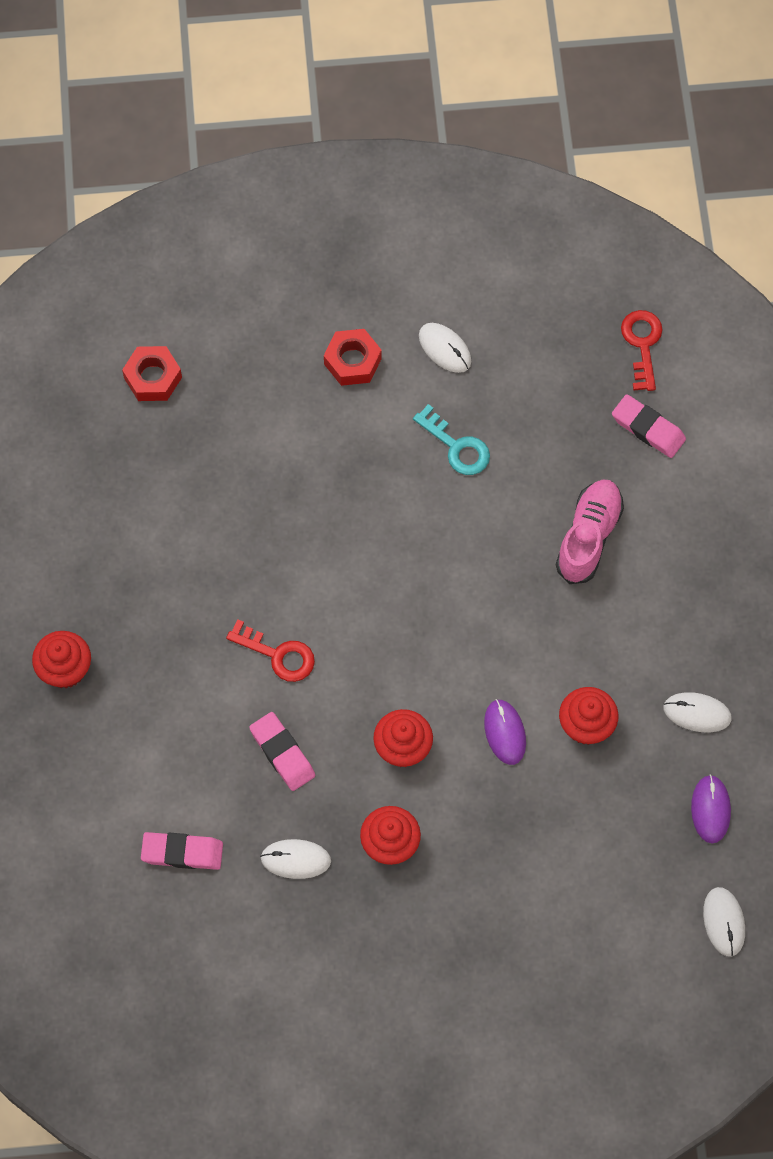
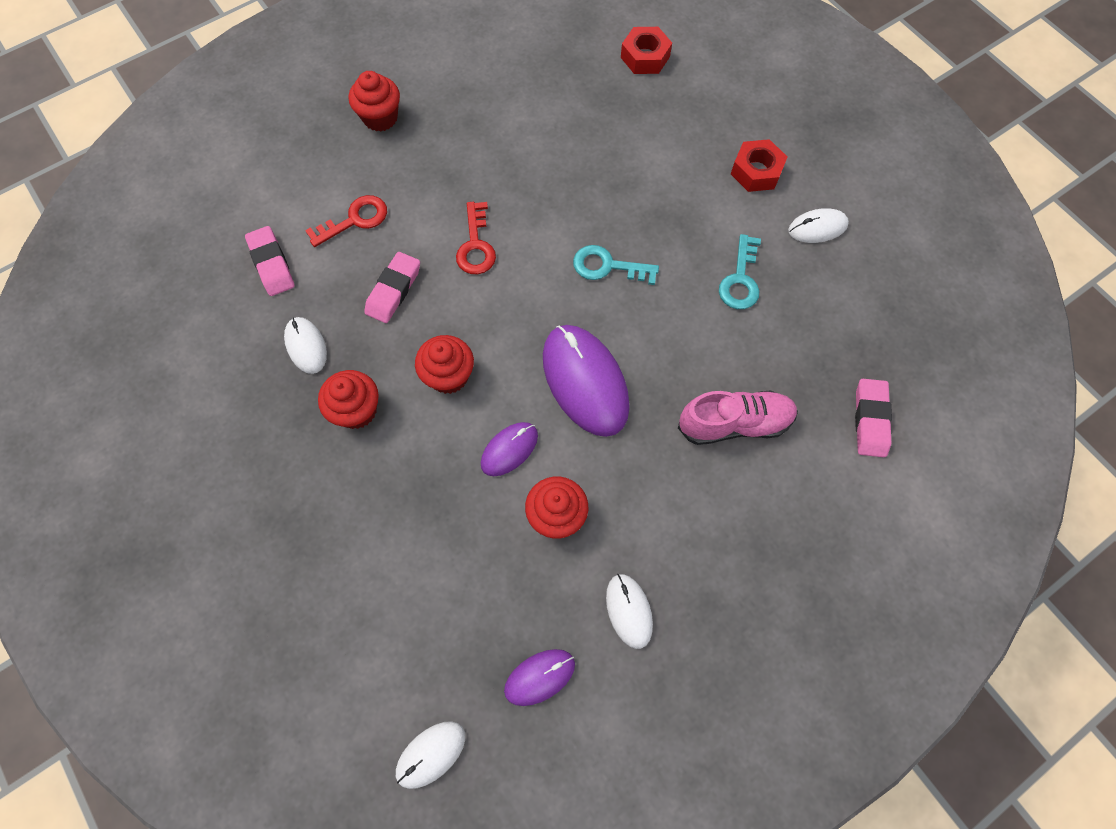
camera: 60 degrees right, 0 degrees up
(374, 550) = (608, 266): none -> turquoise key
(445, 348) = (817, 228): white mouse -> white mouse turned 60 degrees clockwise
(477, 635) = (585, 381): none -> purple mouse
(642, 345) = (943, 374): red key -> red key (354, 220)

